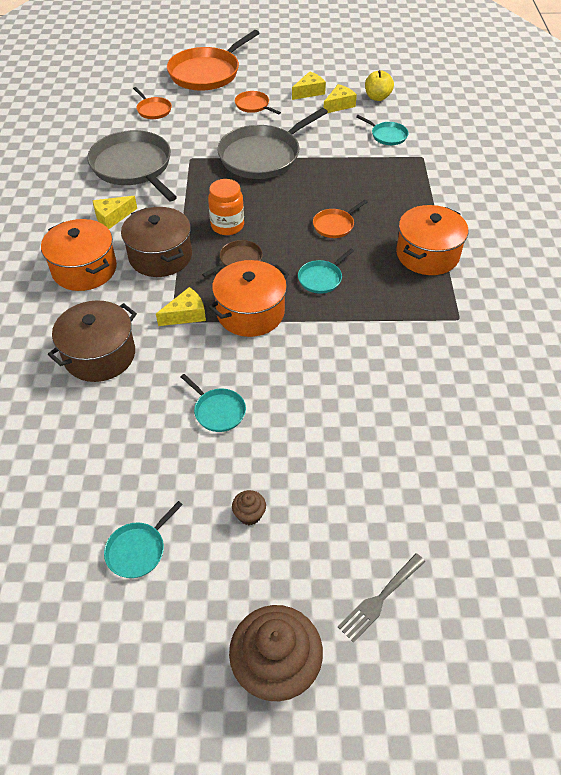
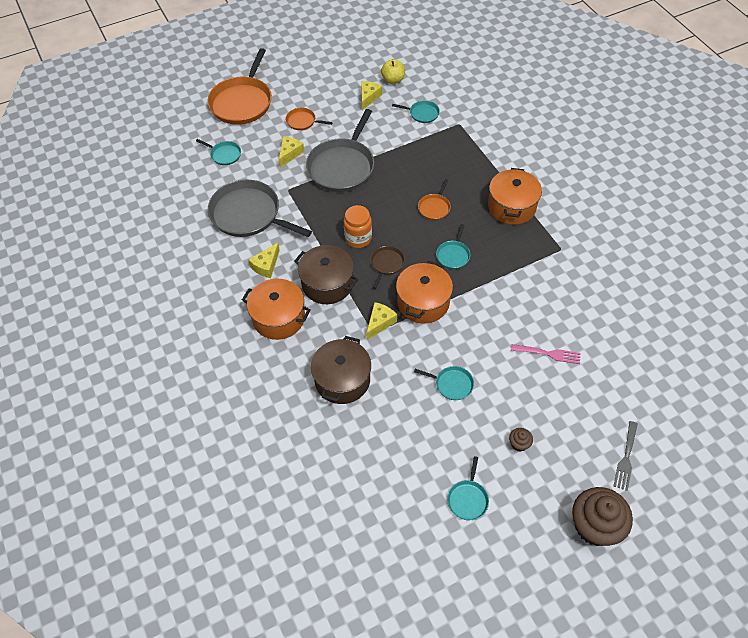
camera: 25 degrees left, 5 degrees up
(153, 110) = (224, 154): orange pan -> turquoise pan
(309, 92) = (337, 93): yellow cheese -> yellow cheese (290, 154)
(362, 427) = (549, 353): none -> pink fork

